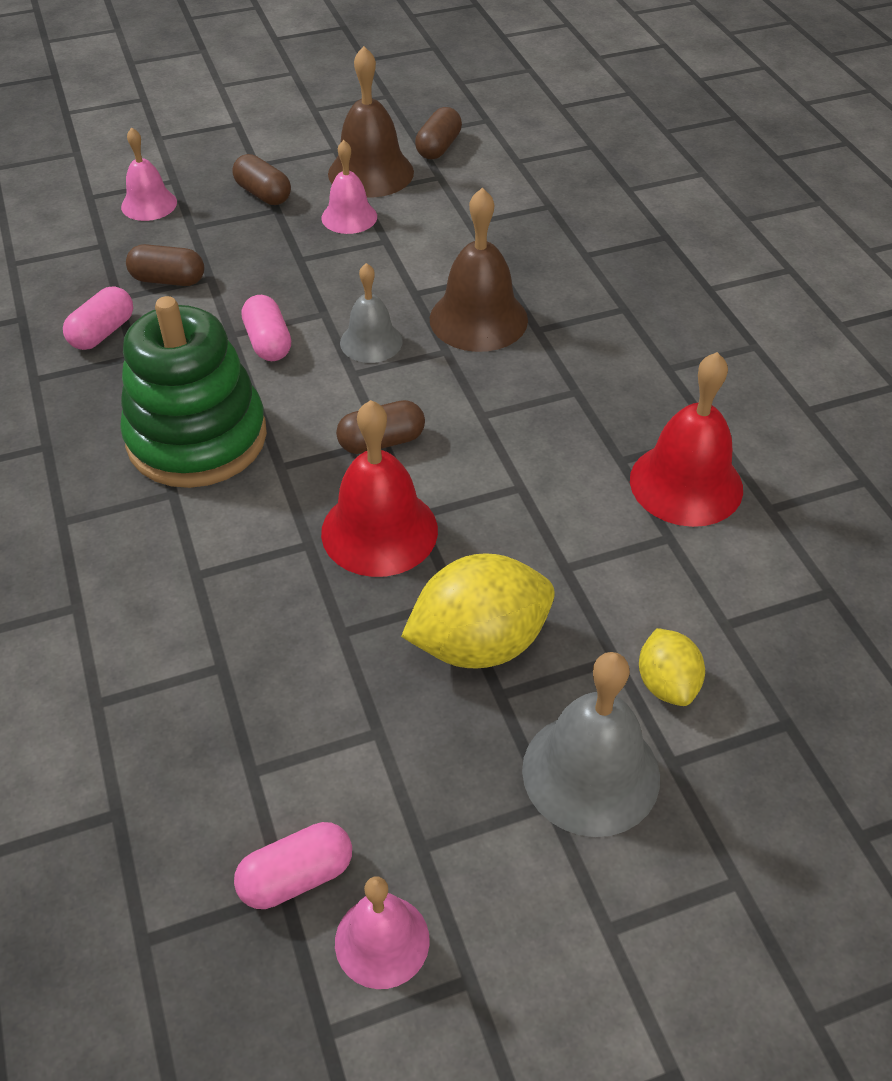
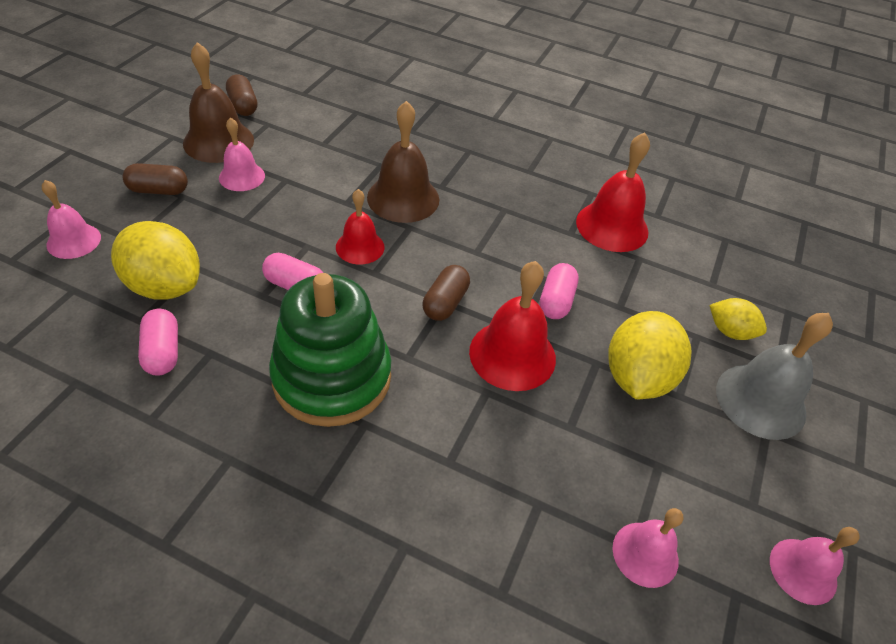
camera: 50 degrees left, 0 degrees up
(168, 280) = (165, 286): brown capsule -> yellow lemon
(252, 784) = (645, 554): none -> pink bell
(296, 877) = (730, 580): pink capsule -> pink capsule (556, 301)
(371, 342) = (360, 247): grey bell -> red bell

